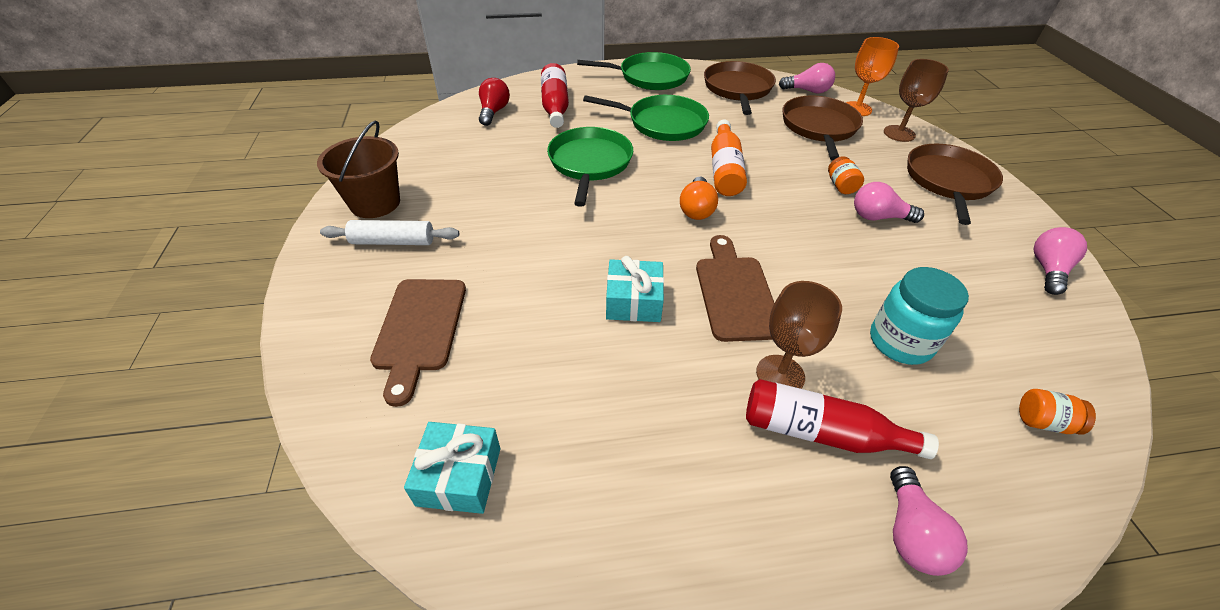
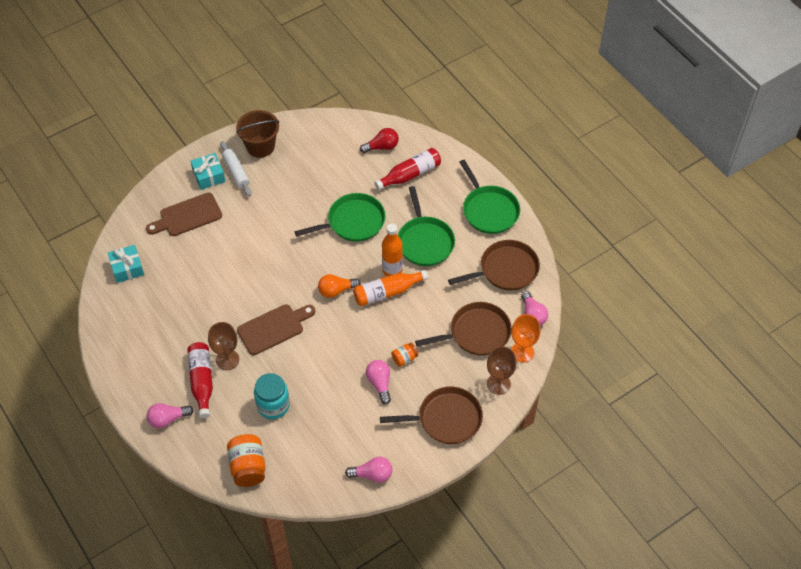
camera: 65 degrees right, 10 degrees up
(634, 301) = (245, 288): turquoise gift -> turquoise gift (209, 176)
(691, 156) = (392, 270): none -> orange bottle
(1043, 422) = (248, 467): orange jar -> orange jar, size x1.84

